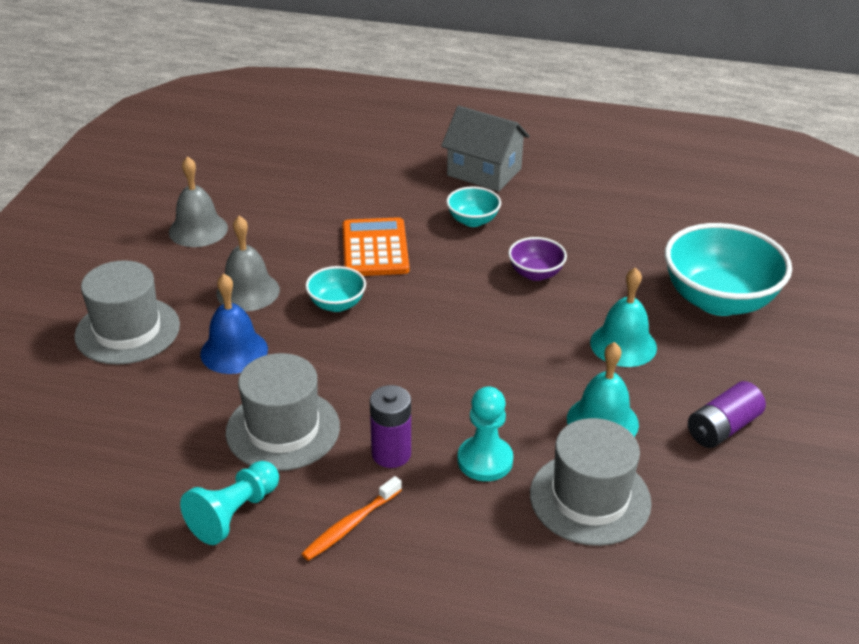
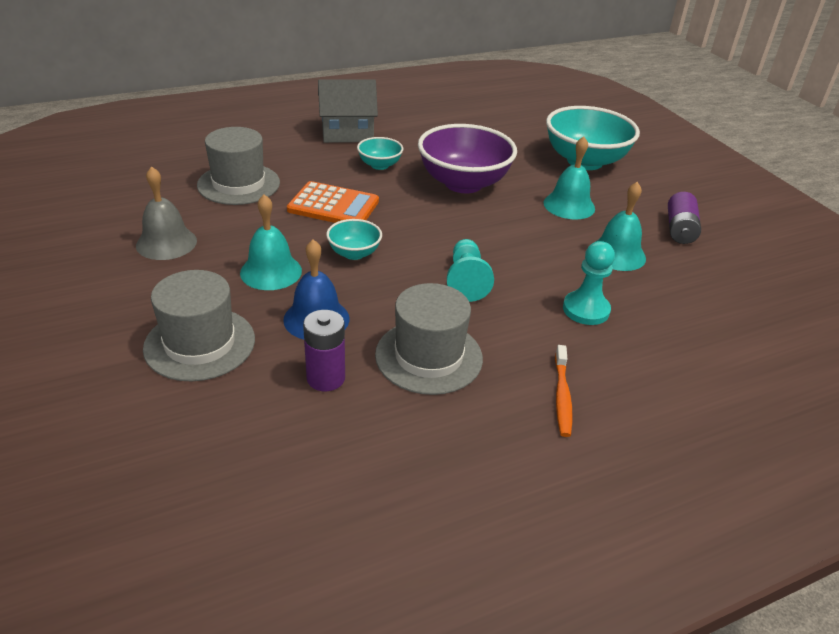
camera: 40 degrees left, 0 degrees up
(234, 513) = (473, 435): turquoise pawn -> turquoise pawn (466, 281)
(248, 291) = (271, 271): grey bell -> turquoise bell
(375, 248) = (333, 206): orange calculator -> orange calculator turned 150 degrees clockwise
(391, 454) = (524, 335): purple battery -> purple battery (326, 378)
(535, 273) = (463, 183): purple bowl -> purple bowl, size x2.05
(590, 498) = (671, 302): grey hat -> grey hat (238, 184)

